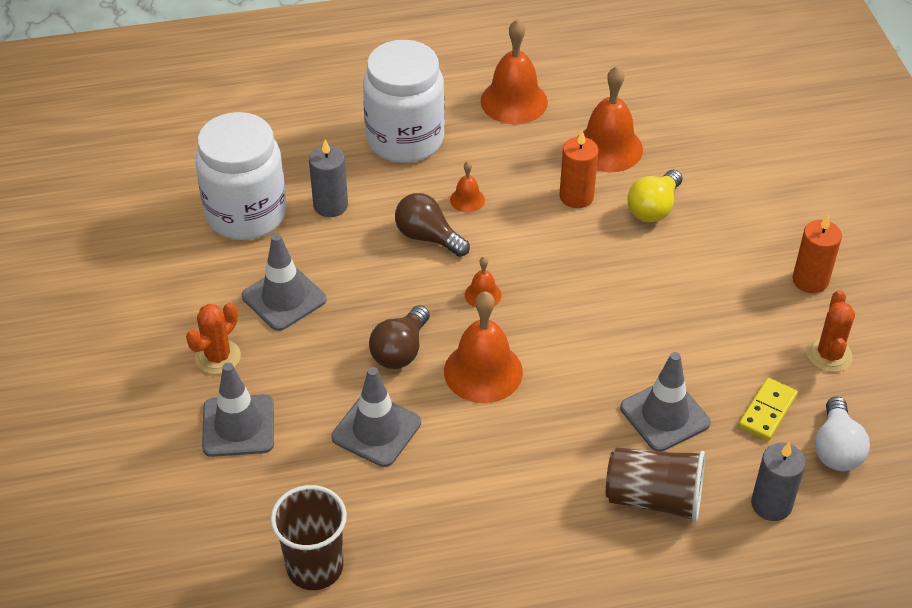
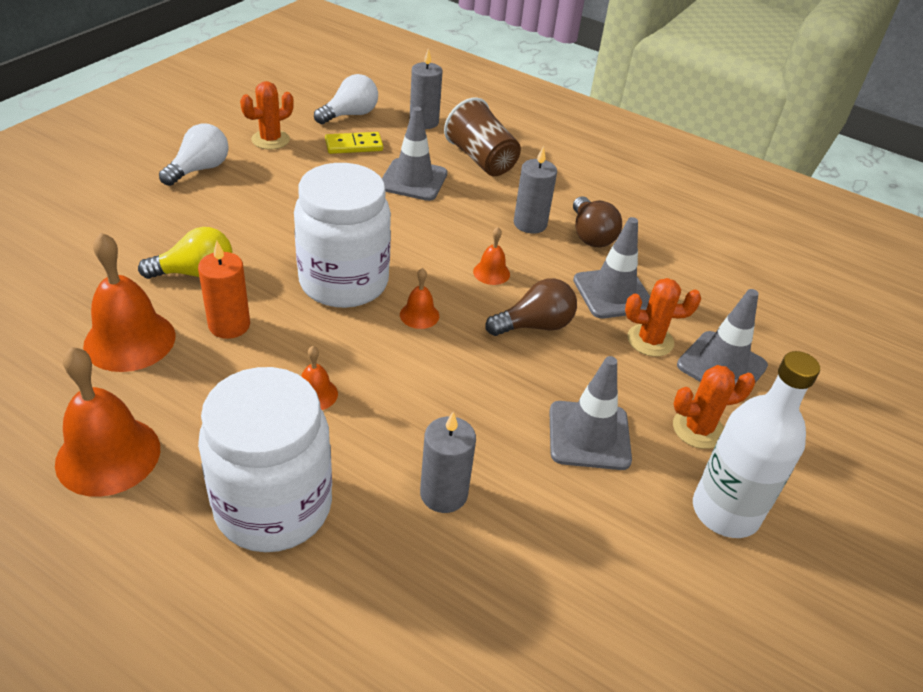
camera: 140 degrees left, 5 degrees down
(162, 313) = (725, 511): none -> white bottle
(246, 214) = (542, 557): white jar -> white jar (344, 282)
(308, 406) = (650, 340): none -> orange cactus
(315, 567) = (732, 257): brown cup -> none
(428, 237) = (397, 389): brown light bulb -> brown light bulb (591, 235)
(483, 371) = (491, 272): orange bell -> orange bell, size x0.49
(517, 451) = (530, 224): none -> grey candle
(810, 280) = (199, 169): orange candle -> white light bulb

